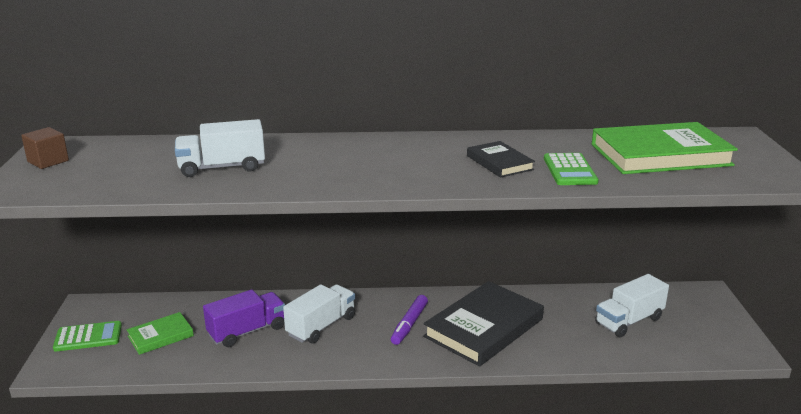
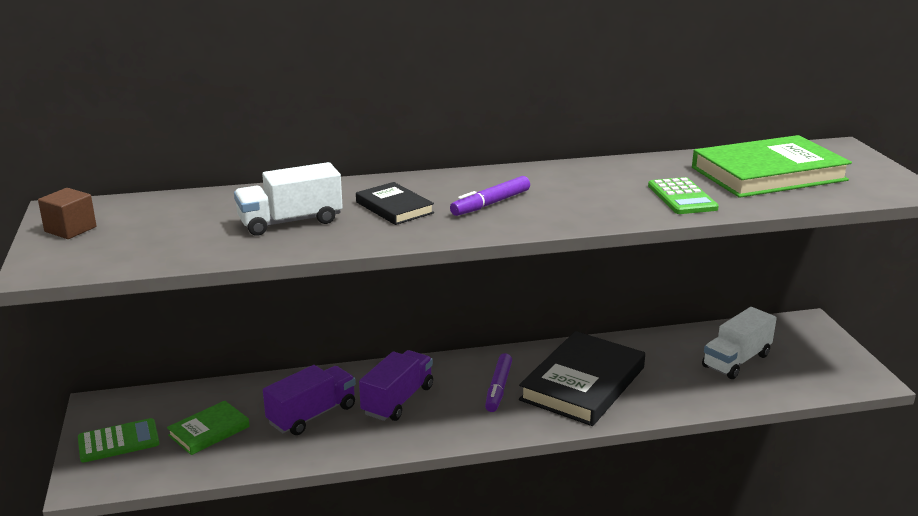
camera: 10 degrees left, 0 degrees up
(321, 326) = (398, 400): white truck -> purple truck
(397, 164) = (490, 204): none -> purple marker
(499, 163) = (603, 194): black book -> black book (394, 207)

